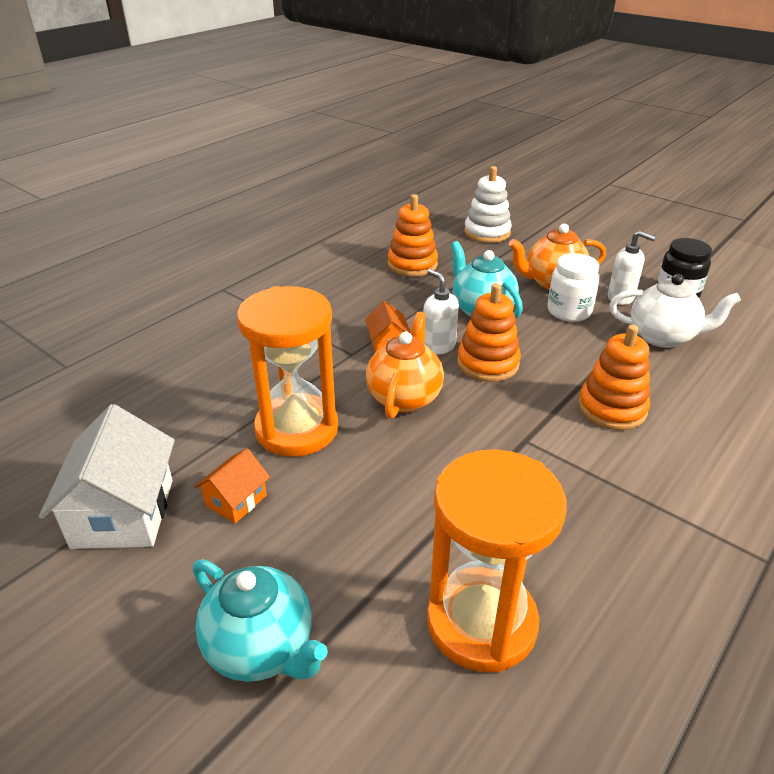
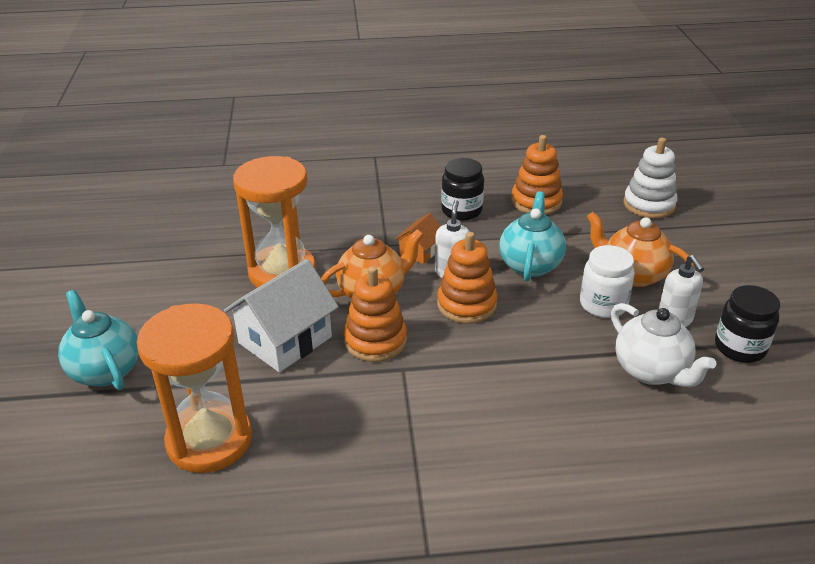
camera: 45 degrees right, 0 degrees up
(123, 513) = (142, 264): white house -> white house (285, 340)
(236, 500) = (195, 292): orange house -> none
(261, 648) = (105, 370): turquoise teapot -> turquoise teapot turned 150 degrees clockwise
(369, 297) = (461, 211): none -> black jar
(612, 408) = (503, 391): orange stacking toy -> orange stacking toy (375, 341)

